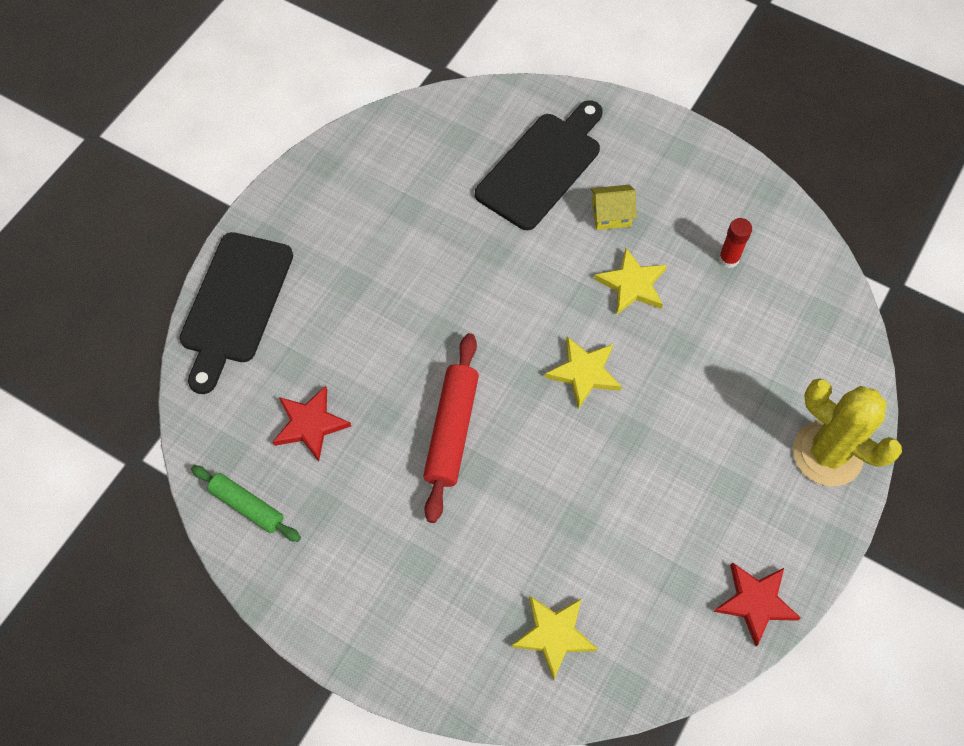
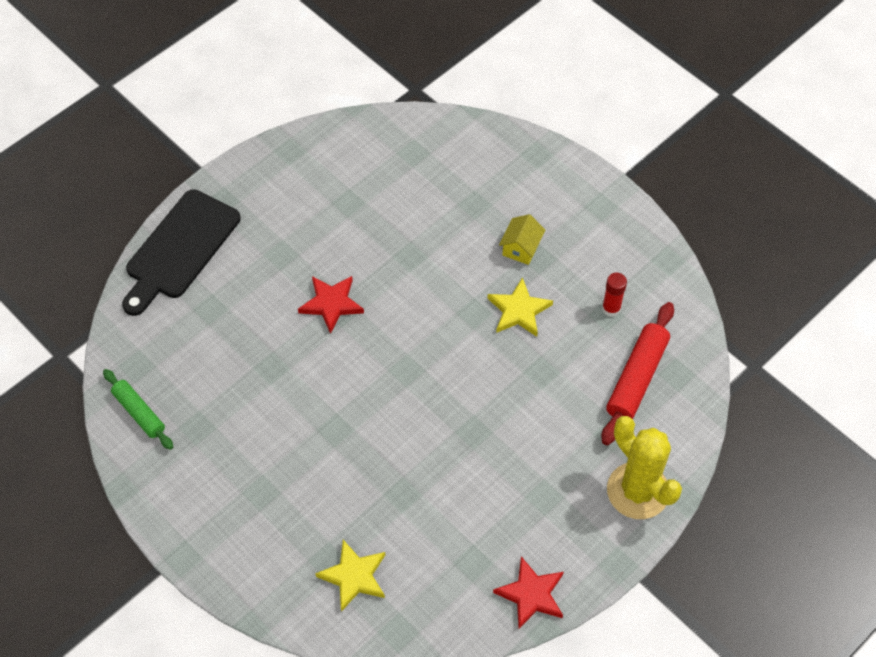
camera: 15 degrees right, 5 degrees down
(310, 424) = (210, 360): red star -> red star (331, 304)
(452, 431) = (324, 394): red rolling pin -> red rolling pin (637, 378)
(542, 166) = (475, 193): black cutting board -> none
(584, 373) = (452, 374): yellow star -> none
(611, 215) = (521, 248): yellow house -> yellow house turned 75 degrees counterclockwise

